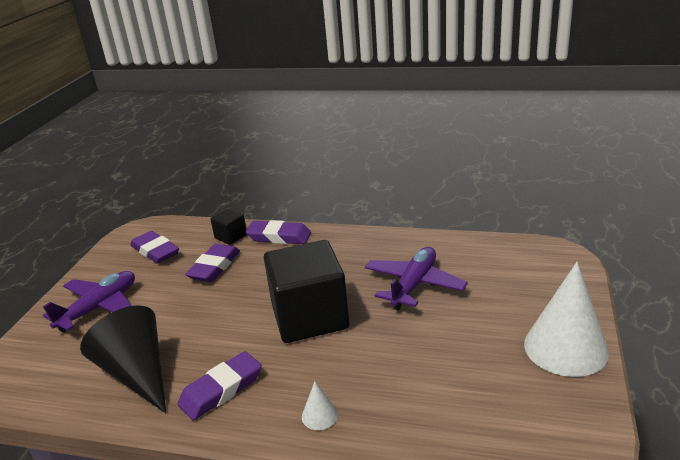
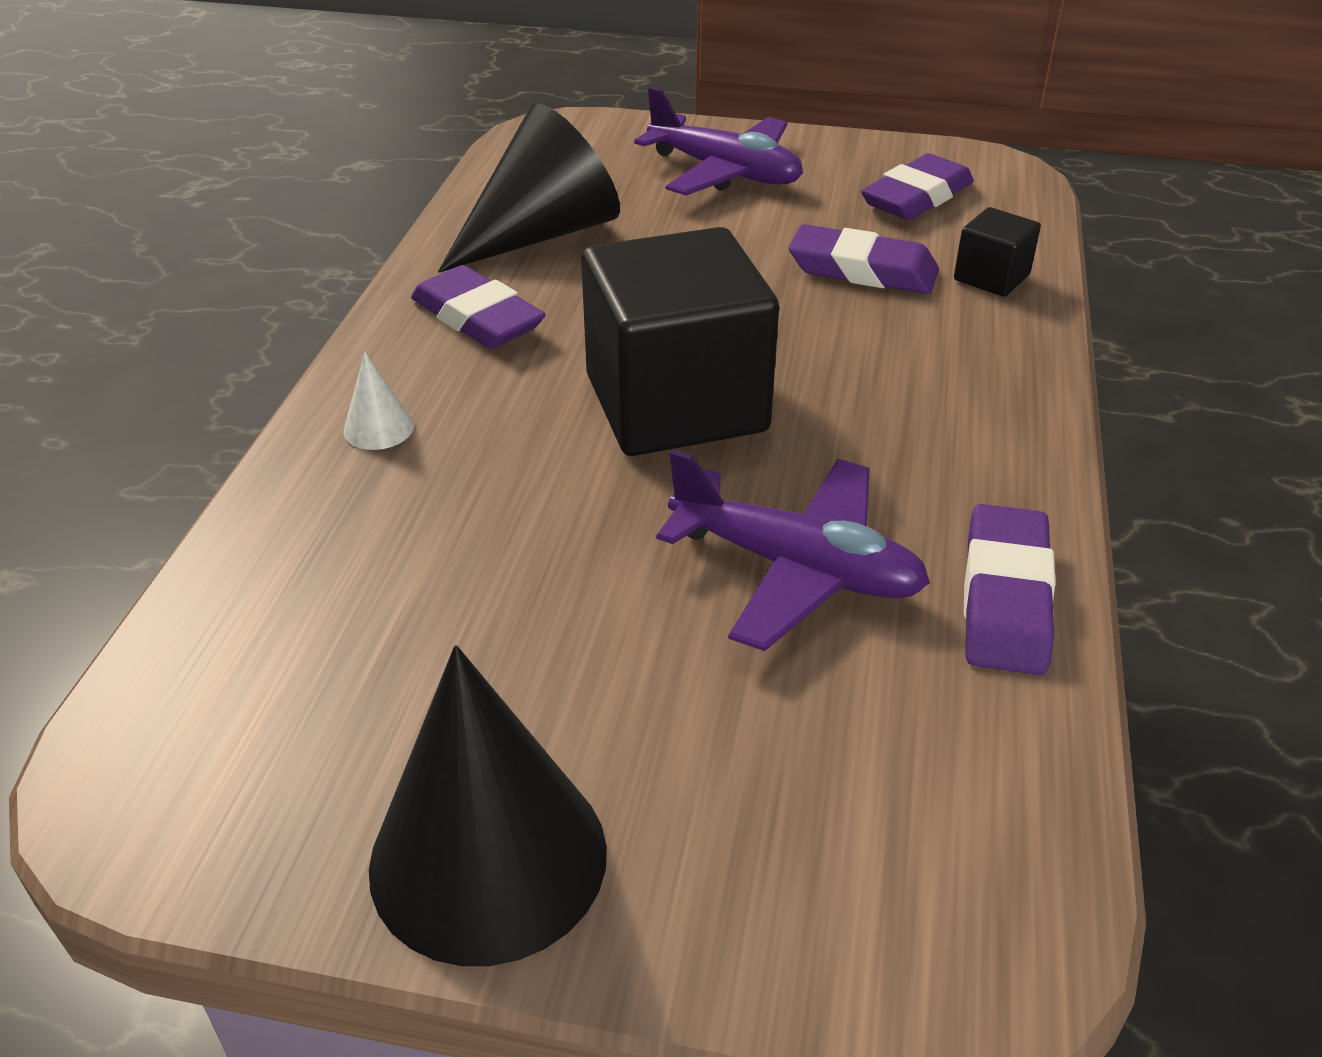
camera: 85 degrees right, 10 degrees up
(279, 237) = (1002, 343): purple eraser -> purple eraser (1005, 598)
(565, 348) = (488, 857): white cone -> black cone

